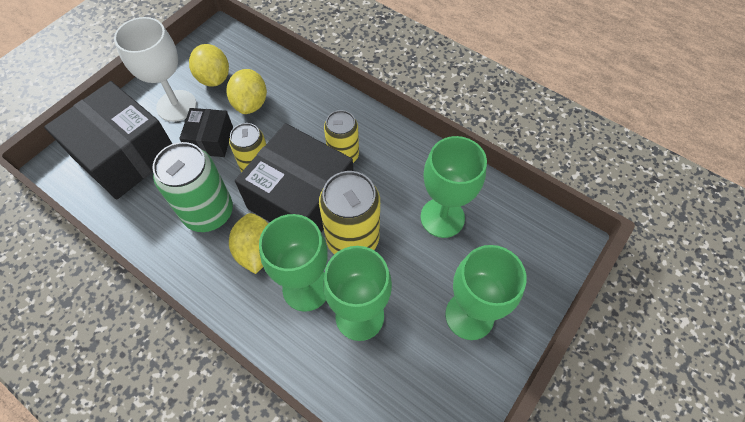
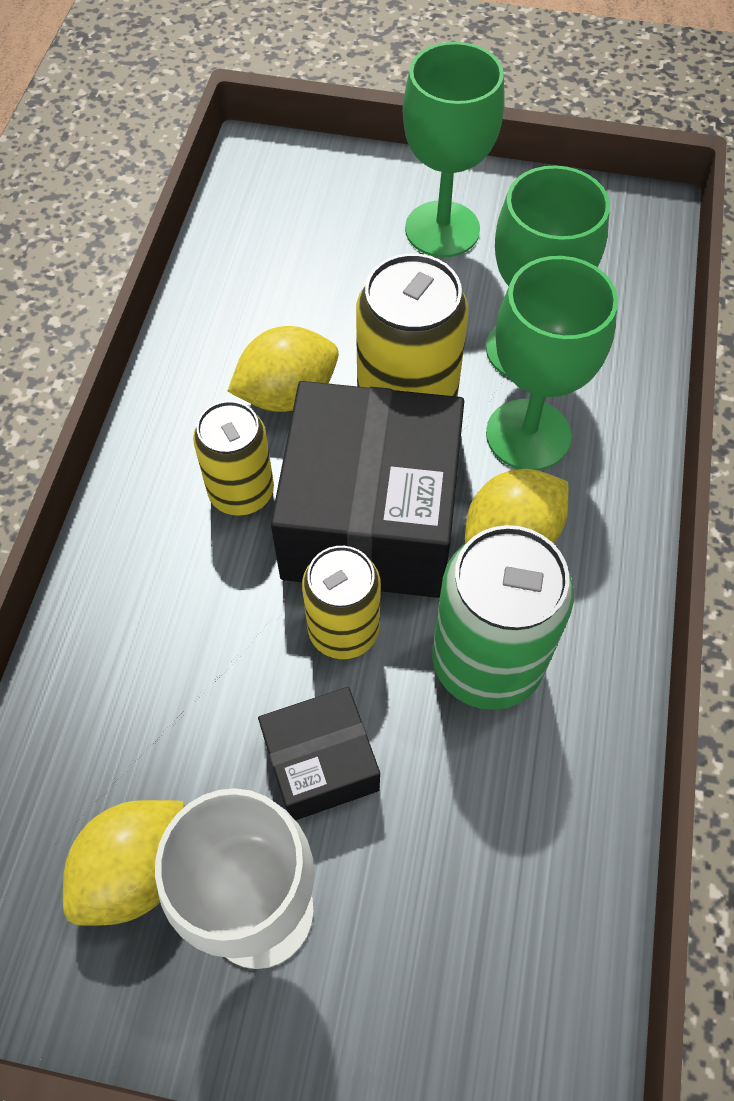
camera: 115 degrees left, 0 degrees up
(125, 155) = (452, 938): black box -> none
(250, 103) = (183, 735): yellow lemon -> yellow lemon (287, 394)
(442, 217) = (299, 305): green goblet -> none

